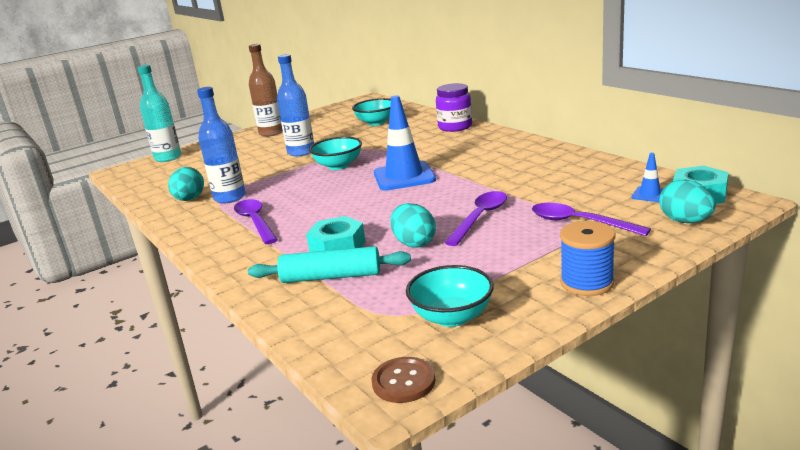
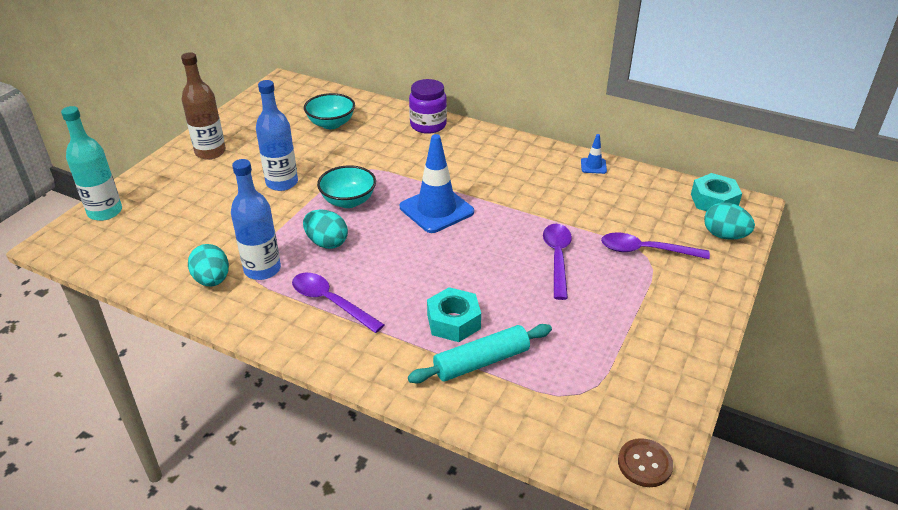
camera: 30 degrees left, 15 degrees up
(414, 243) = (523, 302): turquoise egg -> turquoise egg (327, 243)
(452, 317) = (627, 384): turquoise bowl -> none
(587, 283) = (701, 321): blue spool -> none
(649, 194) = (677, 206): blue traffic cone -> blue traffic cone (593, 166)

